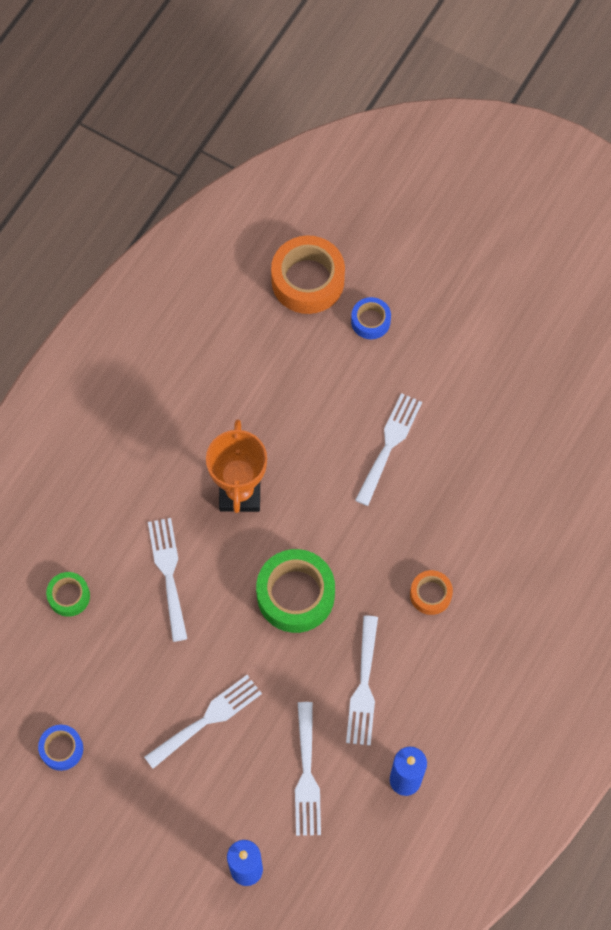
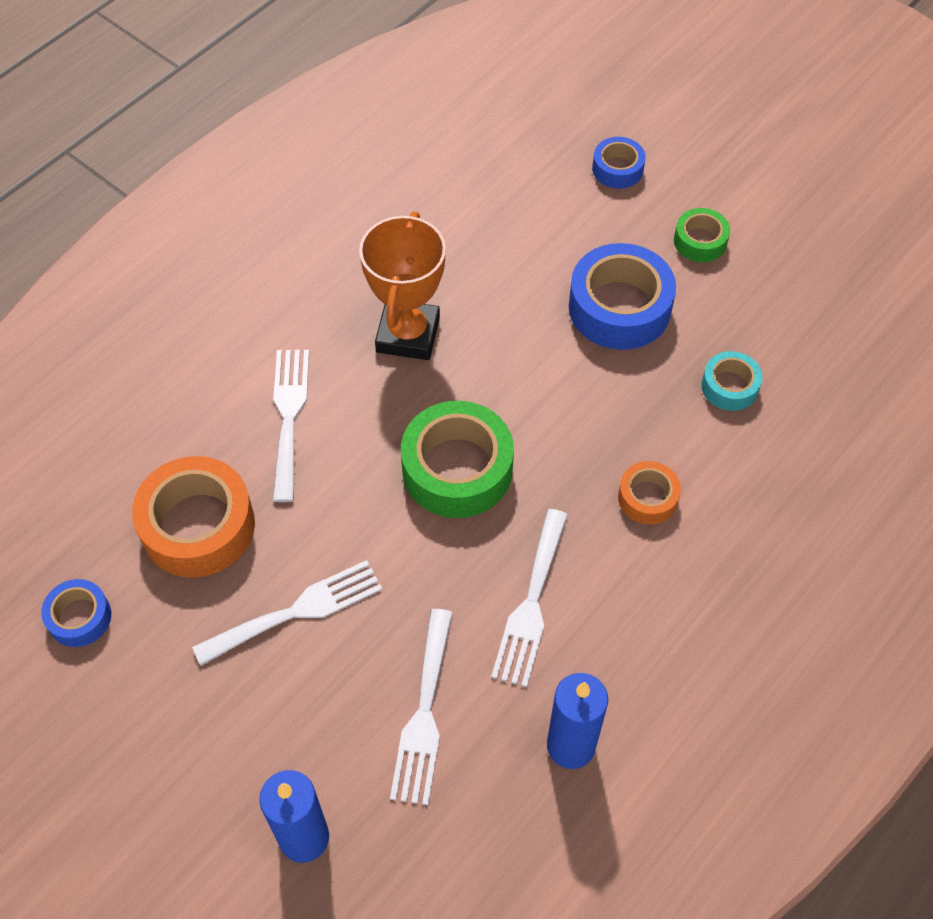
camera: 10 degrees right, 10 degrees down
(69, 596) = (148, 423): green tape -> green tape (700, 241)
(308, 280) = (545, 116): orange tape -> orange tape (198, 526)
(389, 444) = (619, 307): white fork -> blue tape
(476, 497) = (729, 386): none -> turquoise tape

